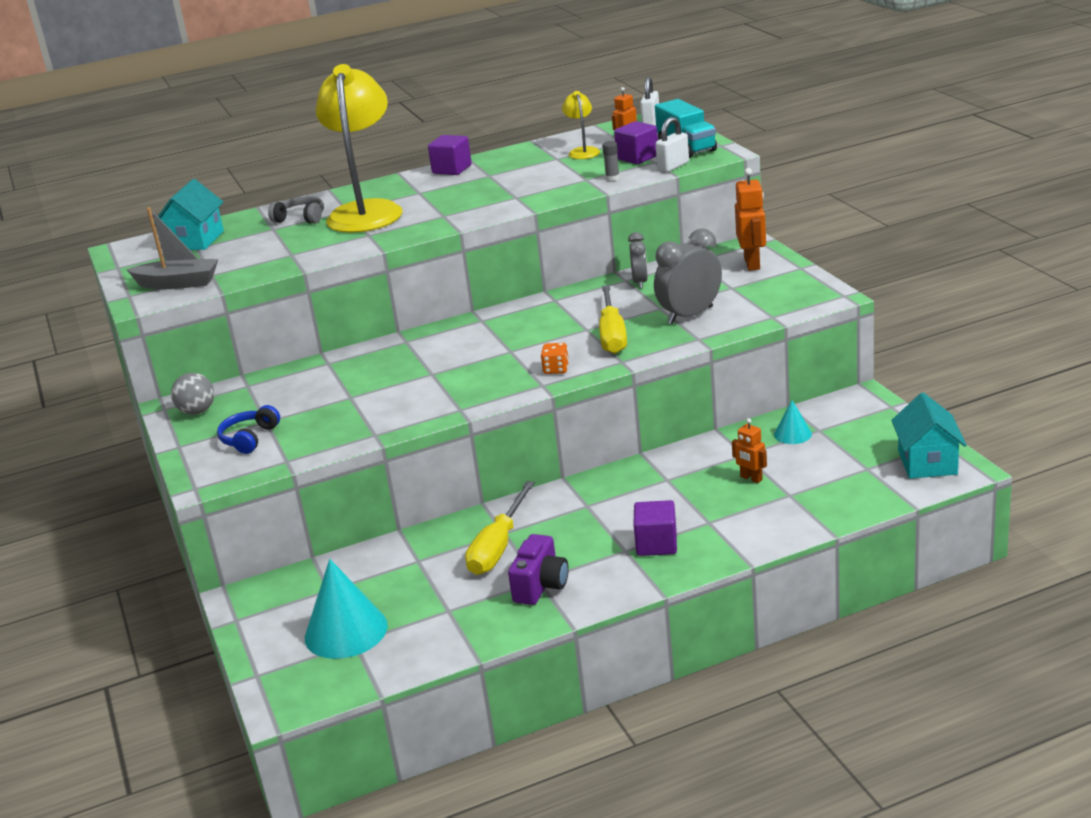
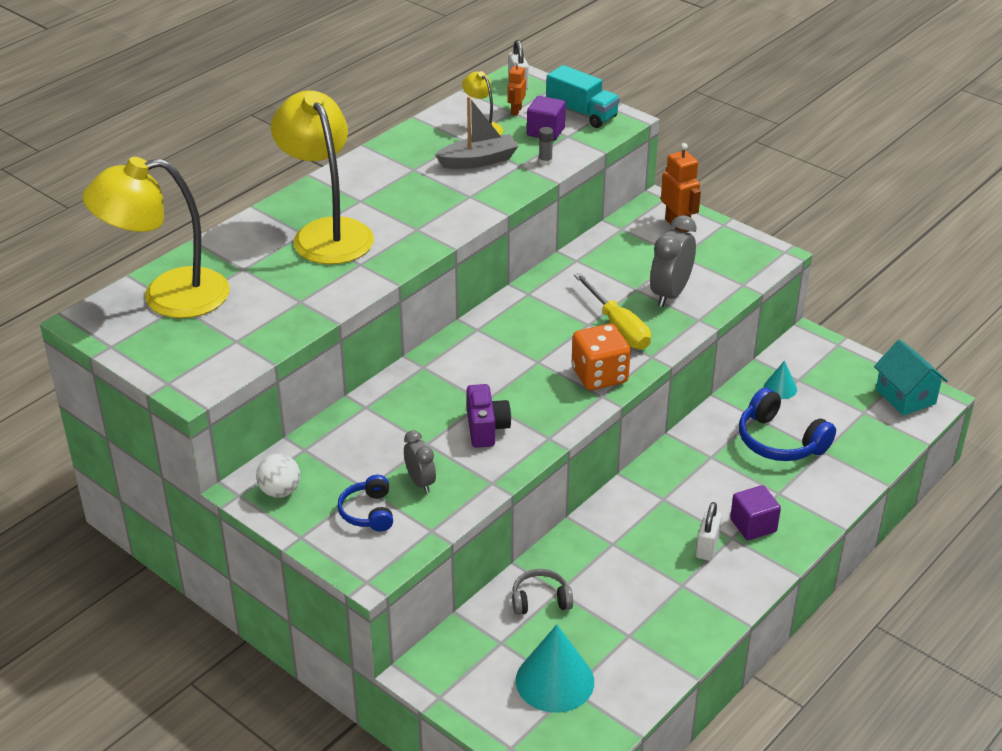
camera: 30 degrees left, 10 degrees up
(178, 283) = (209, 358): grey boat -> grey boat (478, 161)
(195, 241) = (168, 296): turquoise house -> yellow lamp
(197, 411) = (280, 491): grey ball -> white ball
(301, 218) = (261, 251): grey headphones -> grey headphones (540, 600)
(452, 169) = (366, 165): purple cube -> none
(498, 547) = (620, 560): yellow screwdriver -> none
(541, 586) = (689, 591): purple camera -> purple camera (486, 429)
(556, 369) = (599, 376): orange dice -> orange dice, size x2.02
(640, 282) = (592, 261): grey clock -> grey clock (420, 482)
(673, 166) = (591, 140): white padlock -> white padlock (707, 547)
(751, 478) = (780, 441): orange robot -> blue headphones

